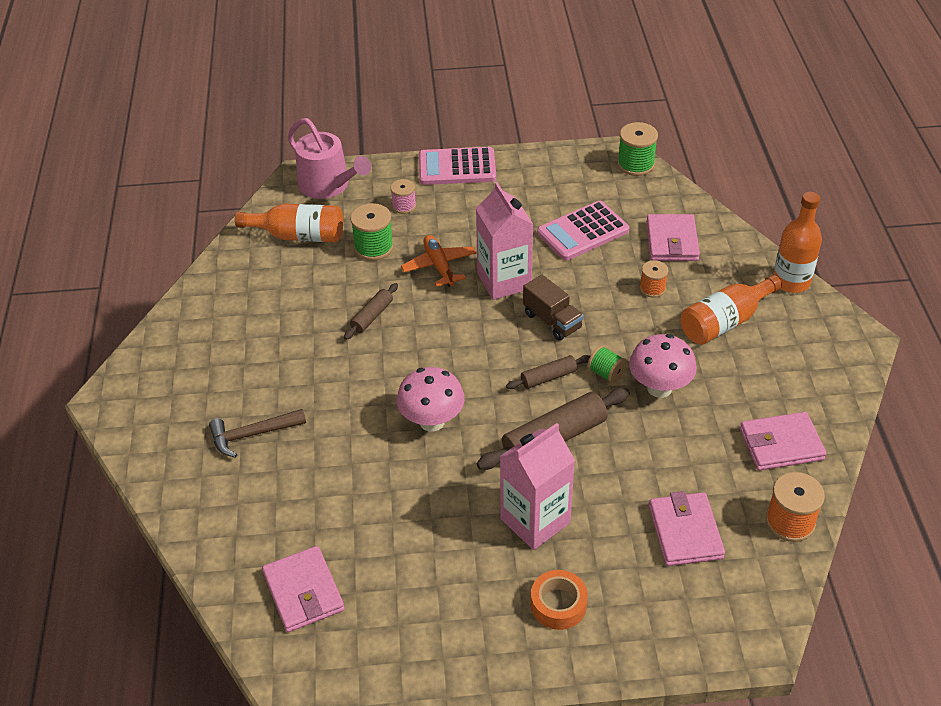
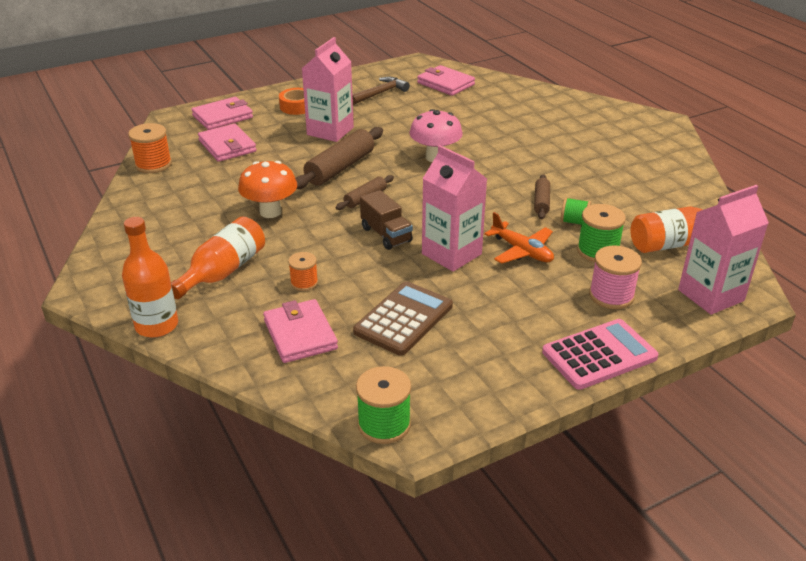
camera: 155 degrees right, 10 degrees down
(252, 435) = (549, 127): brown hammer -> brown hammer (380, 93)
(328, 185) = (711, 295): pink watering can -> pink carton
(404, 206) = (611, 295): pink spool -> pink spool, size x1.58
(552, 321) = (386, 235): brown truck -> brown truck turned 150 degrees counterclockwise
(583, 232) = (403, 319): pink calculator -> brown calculator
(606, 373) = (319, 211): green spool -> green spool (574, 222)
(659, 388) = (270, 212): pink mushroom -> orange mushroom
(781, 444) = (162, 201): pink wallet -> pink wallet (223, 117)

